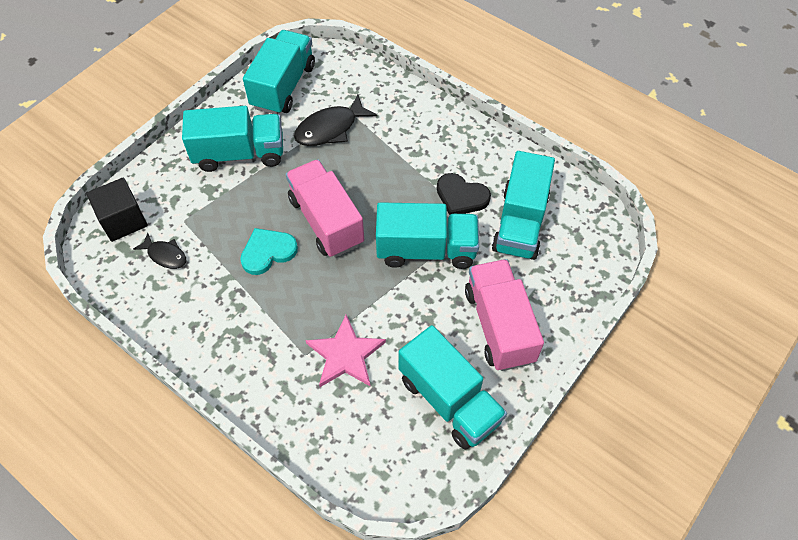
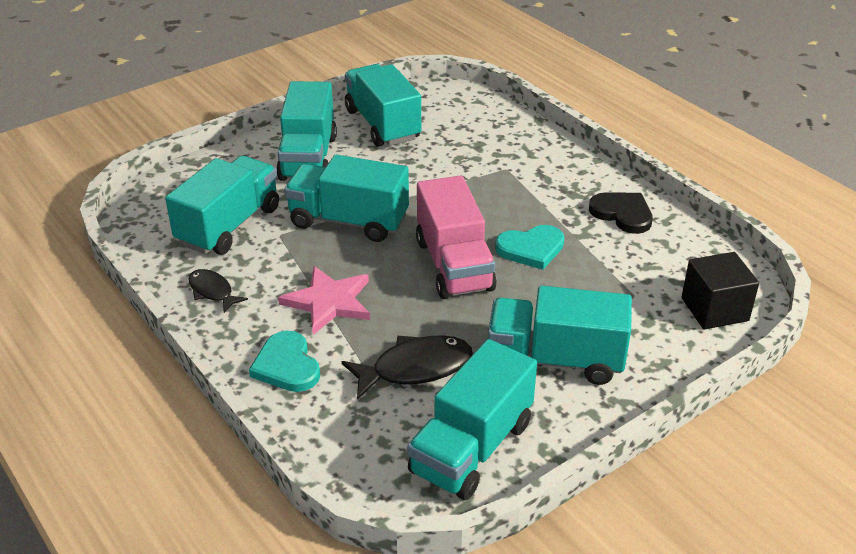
camera: 165 degrees left, 20 degrees down
(165, 255) = (655, 266): black fish -> black fish (212, 291)
(345, 355) = (466, 163): pink star -> pink star (329, 302)
(412, 114) = (287, 365): none -> turquoise heart
(461, 196) = (279, 260): black heart -> black heart (622, 214)
(499, 325) = (308, 158): pink truck -> turquoise truck

